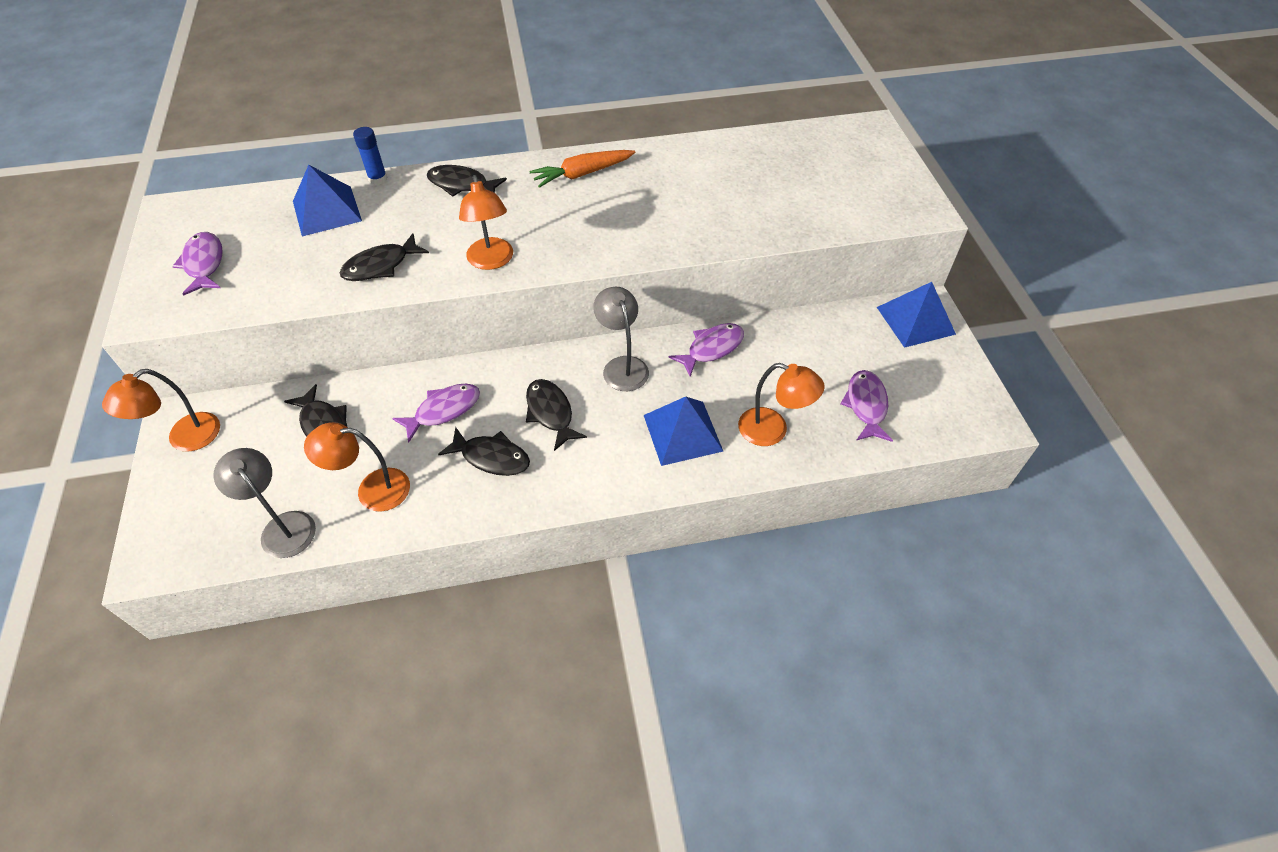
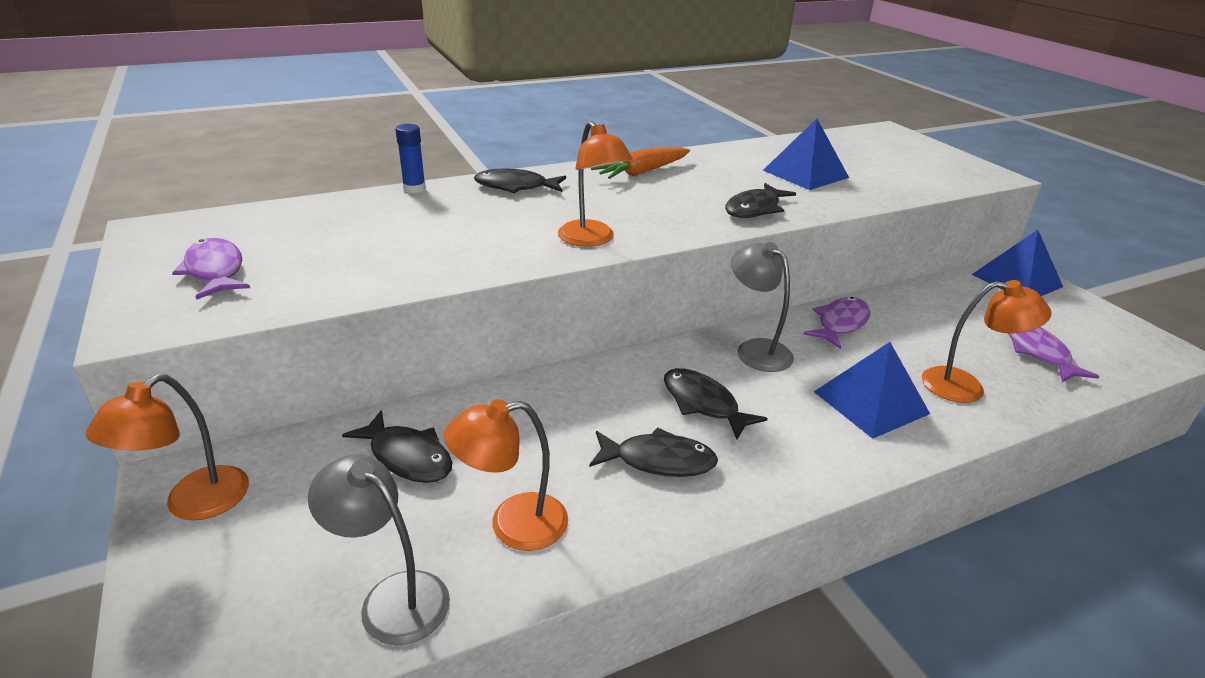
camera: 15 degrees left, 20 degrees down
(327, 210) = (364, 215): blue pyramid -> blue pyramid (805, 173)
(380, 266) = (458, 254): black fish -> black fish (754, 209)
(443, 410) = (566, 419): purple fish -> none

